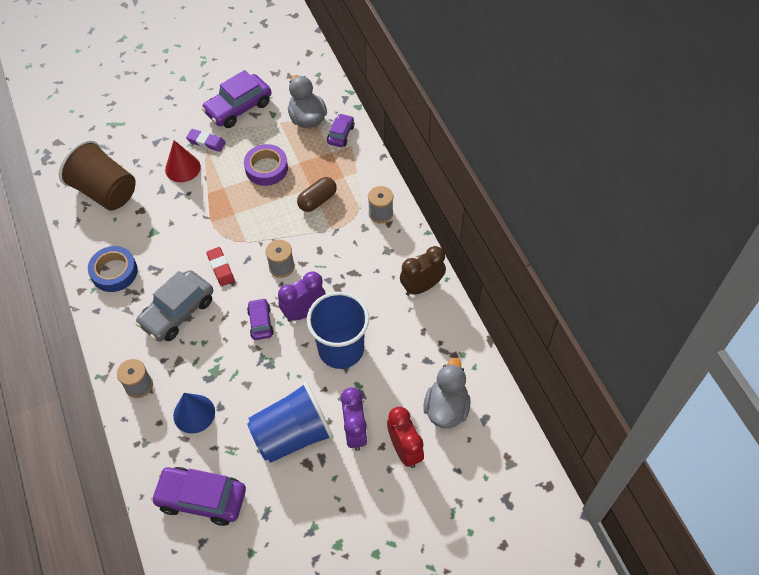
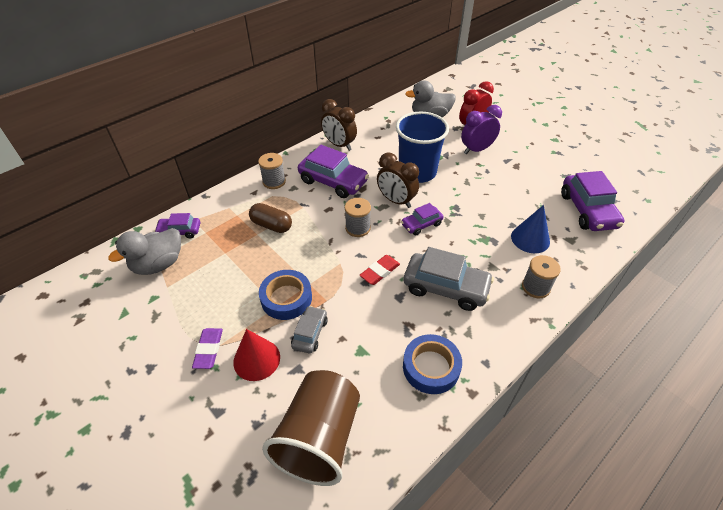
camera: 110 degrees left, 10 degrees down
(186, 204) = (310, 333): none -> grey car
(228, 195) = (286, 298): none -> blue tape
(238, 108) = (144, 336): purple car -> purple car (333, 181)
(266, 168) = (239, 277): purple tape -> none
(293, 434) = (502, 178): blue cup -> none
(304, 312) = (396, 201): purple clock -> brown clock

